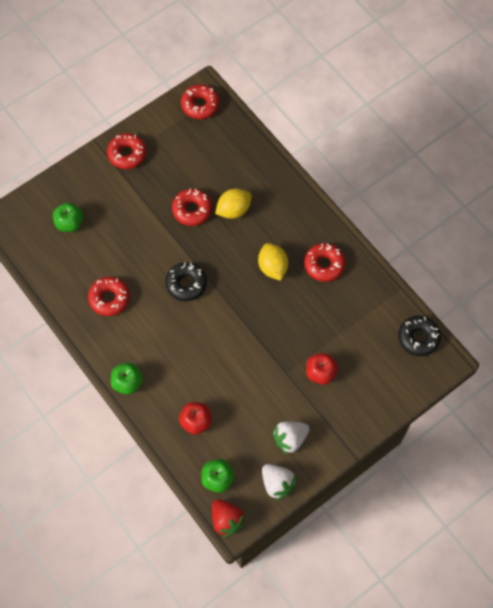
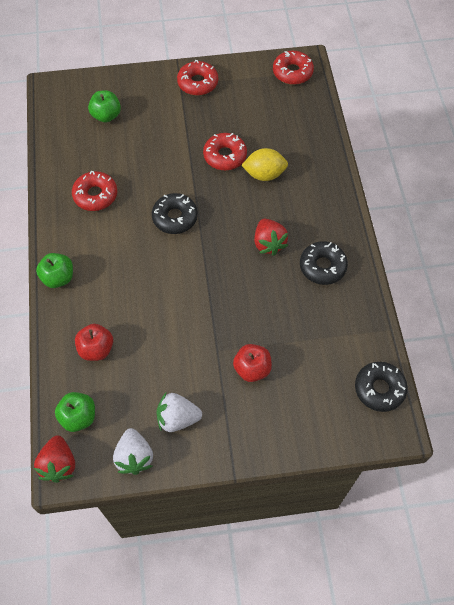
camera: 30 degrees right, 5 degrees down
(272, 267) = (269, 243): yellow lemon -> red strawberry
(324, 265) = (322, 266): red donut -> black donut

